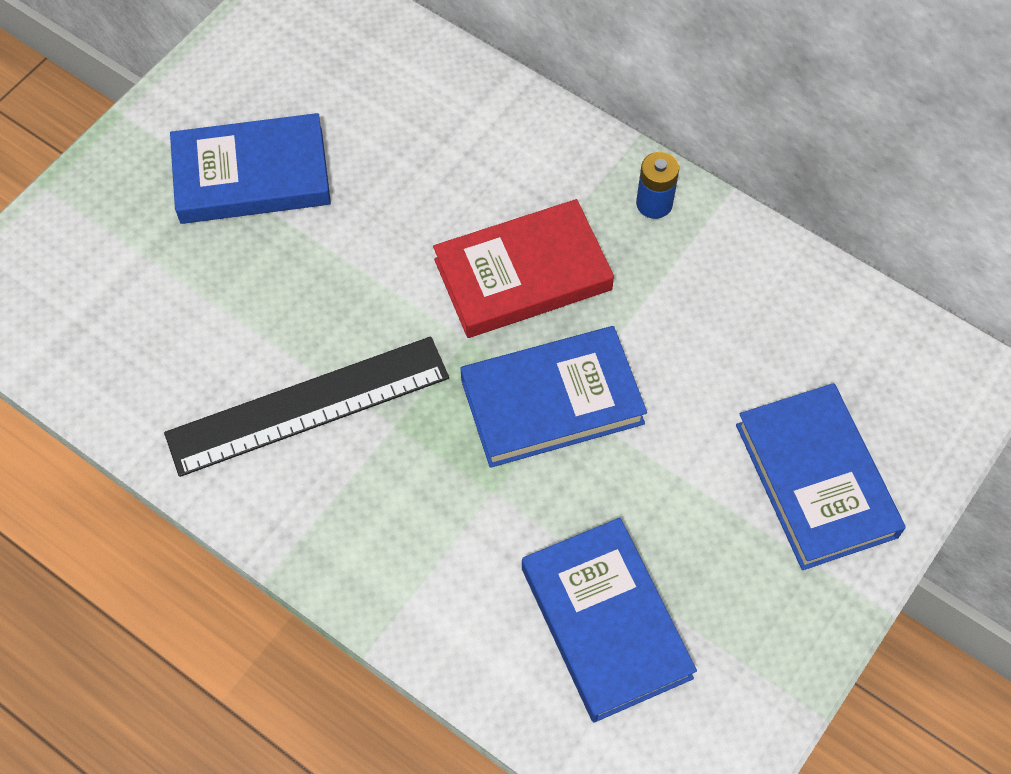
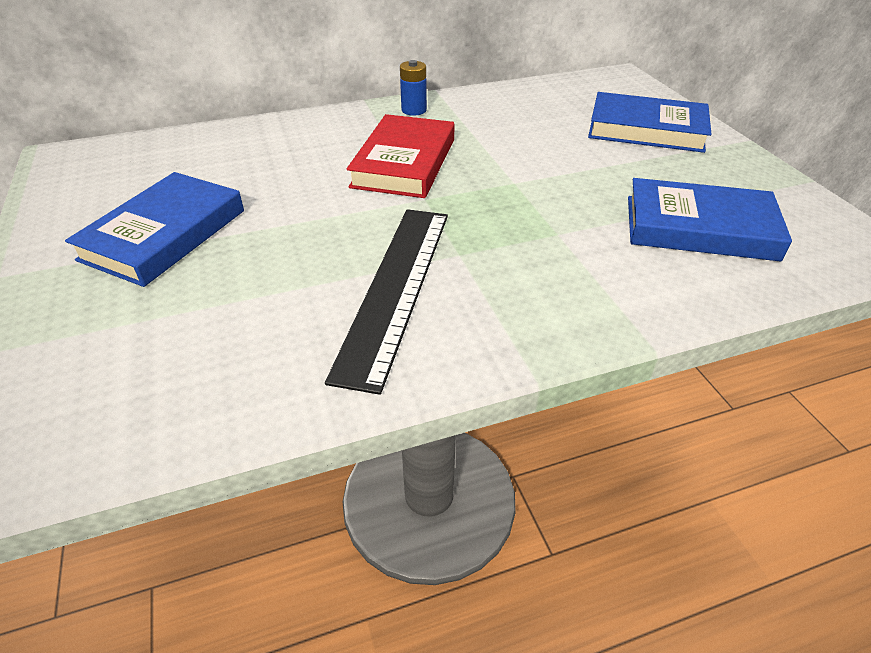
camera: 55 degrees left, 20 degrees down
(552, 401) = (509, 186): blue book -> none

